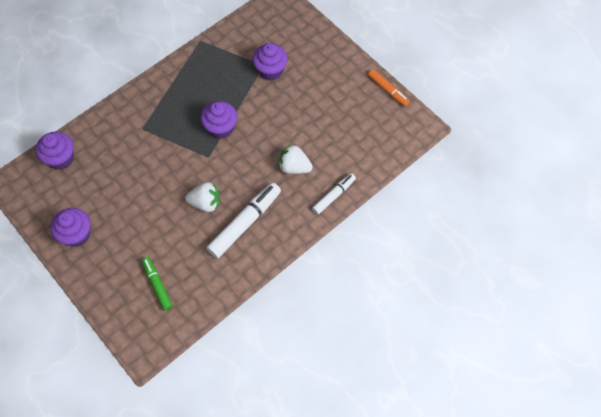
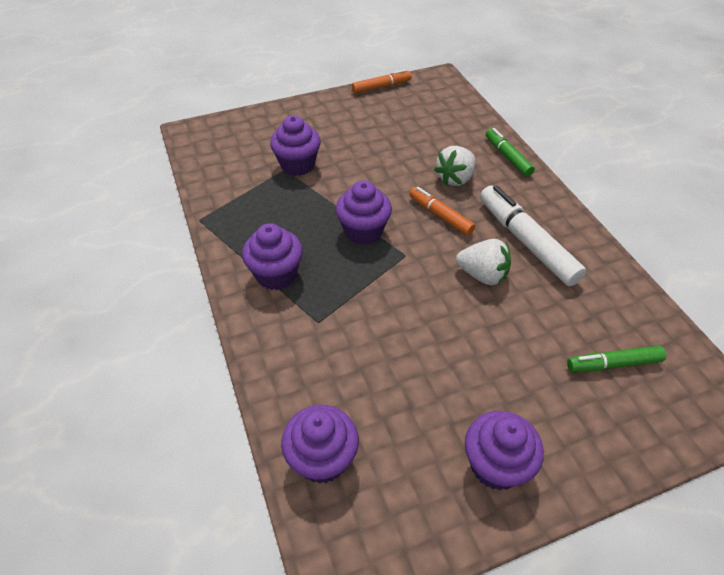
camera: 70 degrees left, 15 degrees down
(169, 96) = (276, 275): none -> purple cupcake
(205, 203) = (482, 275): white strawberry -> white strawberry turned 90 degrees clockwise
(252, 167) = (440, 215): none -> orange marker
(334, 195) = (507, 157): white marker -> green marker

